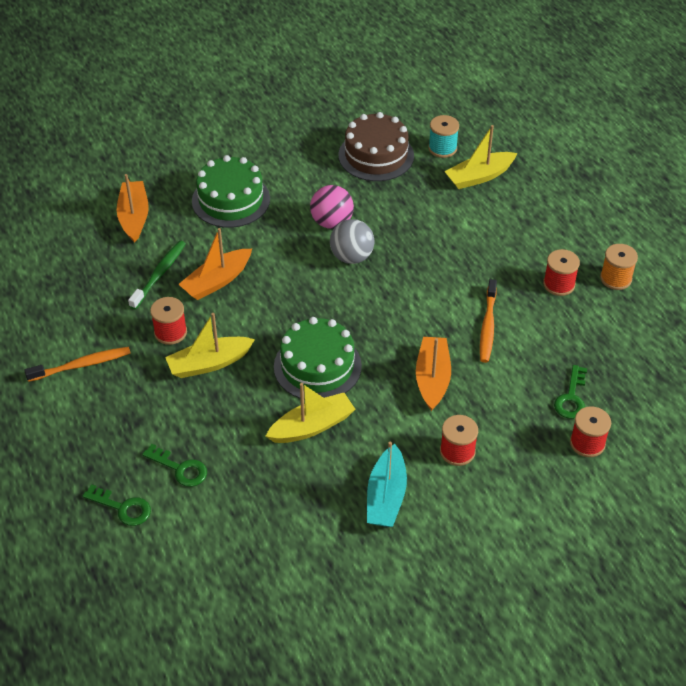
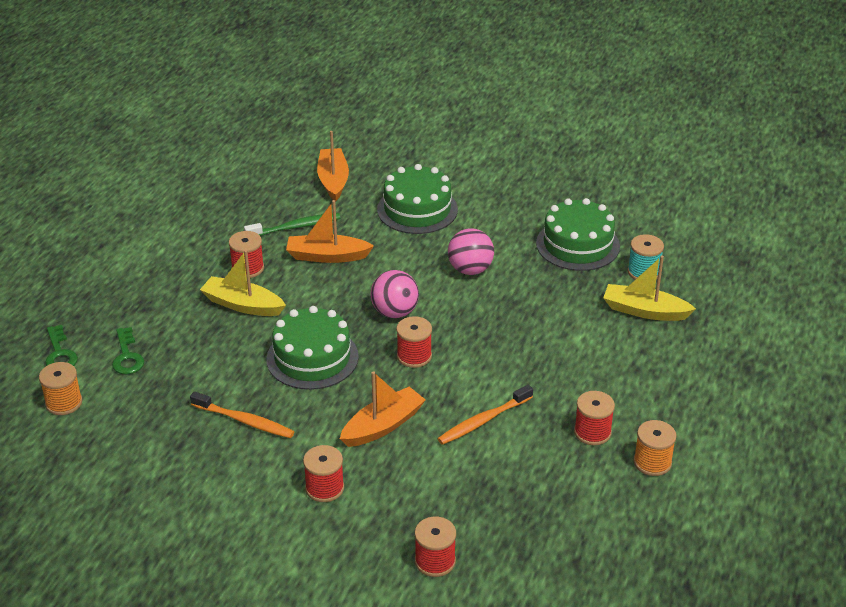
camera: 45 degrees right, 10 degrees down
(81, 365) = (164, 251): orange toothbrush -> orange toothbrush (244, 421)
(134, 217) = (333, 180): orange boat -> orange boat turned 45 degrees counterclockwise
(186, 542) = (64, 403): none -> orange spool
(312, 426) = (249, 394): yellow boat -> none
(325, 290) = (395, 312): none -> pink ball
(352, 257) = (449, 302): grey ball -> none
(376, 155) = (577, 245): brown cake -> green cake
(383, 313) = (414, 356): none -> red spool
(386, 496) = (229, 477): turquoise boat -> none
(571, 397) = (473, 519): green key -> none

